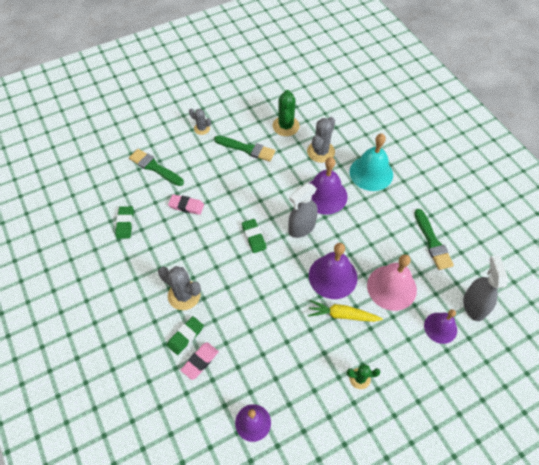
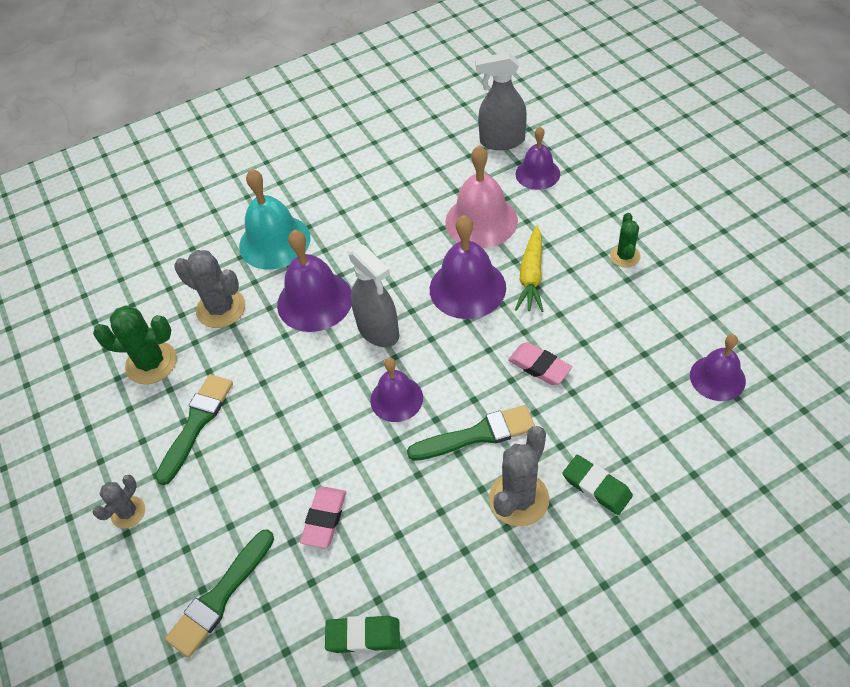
camera: 85 degrees left, 5 degrees down
(200, 361) = (637, 459): pink eraser -> pink eraser (539, 366)
(254, 237) = (396, 399): green eraser -> purple bell
(432, 242) = (405, 176): green brush -> green brush (477, 435)

